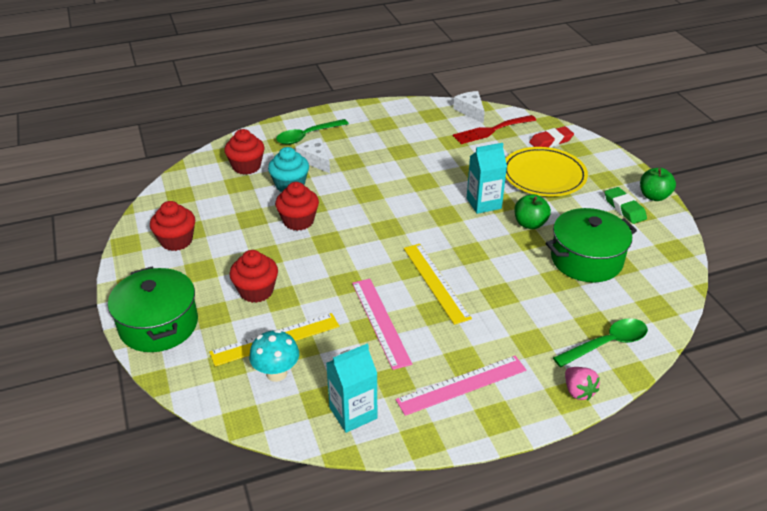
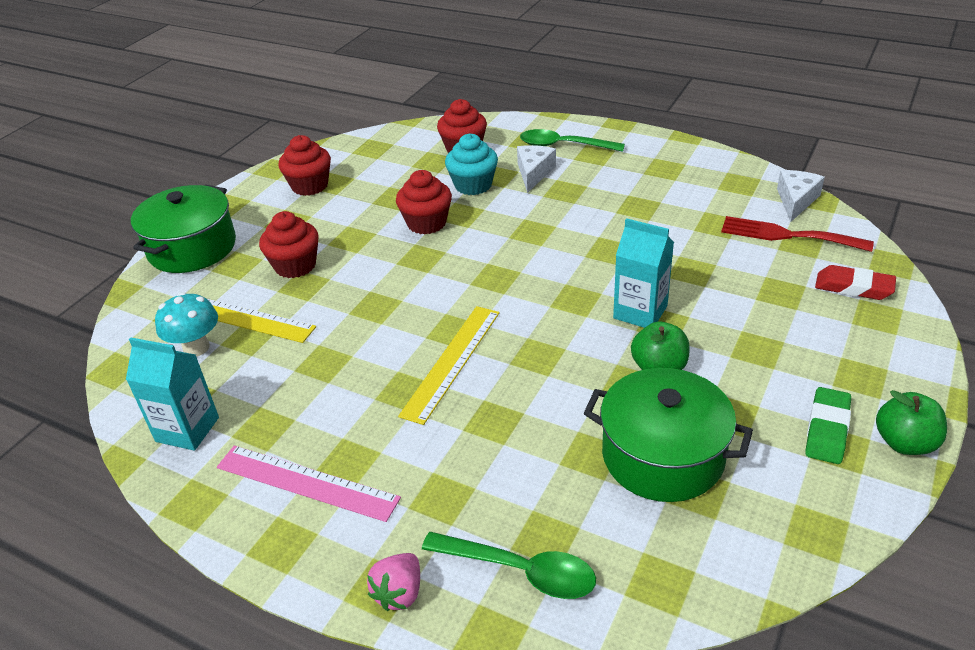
camera: 50 degrees right, 0 degrees up
(380, 322) = (341, 364): pink ruler -> none
(543, 175) = (772, 323): yellow plate -> none

